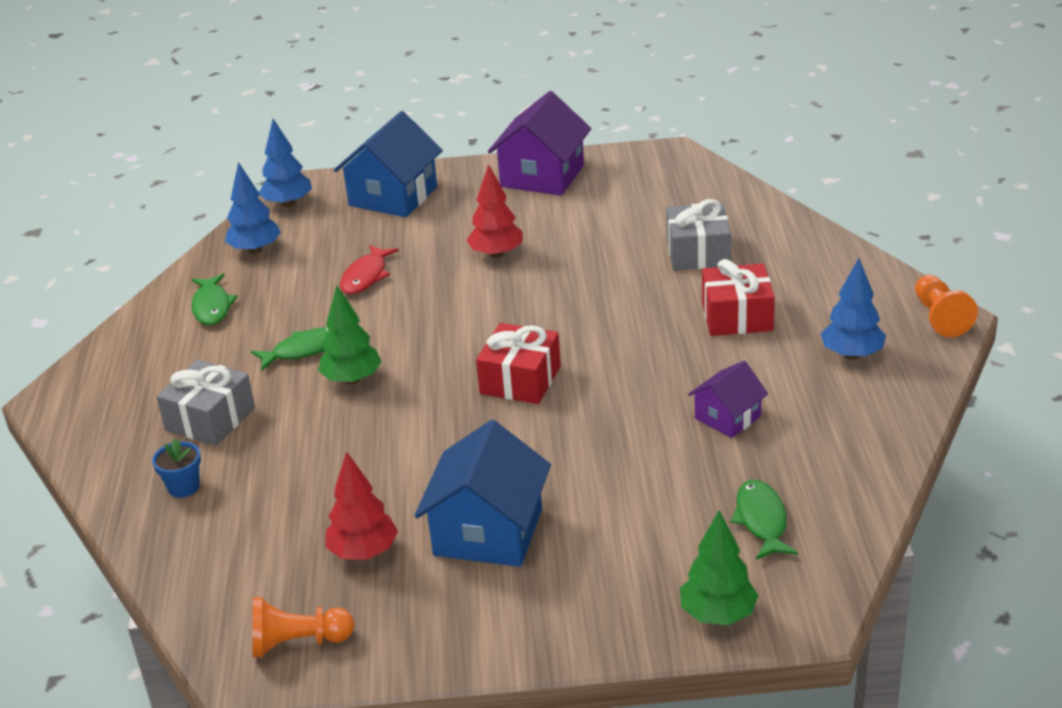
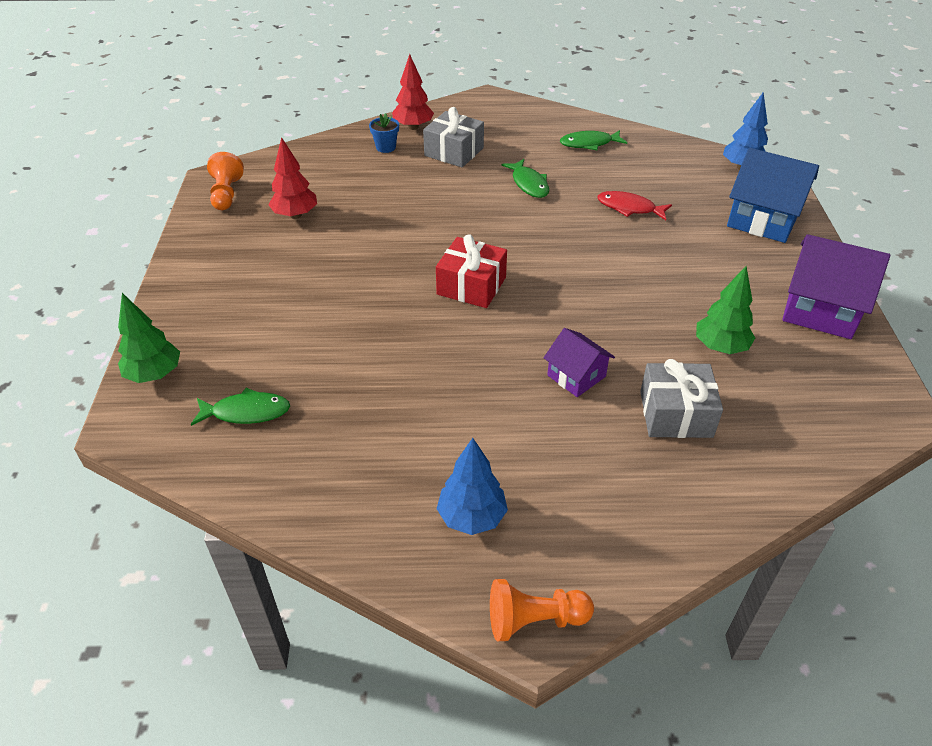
camera: 90 degrees right, 10 degrees up
(255, 250) = (668, 157): blue tree -> none
(352, 379) = (488, 205): green tree -> green tree (720, 347)
(488, 532) = (293, 266): blue house -> none
(496, 254) = (667, 276): red tree -> red tree (413, 127)
(727, 417) = (390, 406): purple house -> purple house (576, 376)
(737, 316) = (553, 432): red gift -> none

